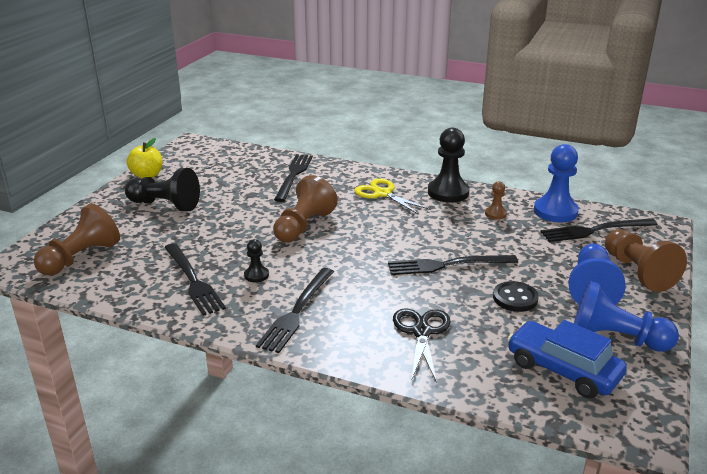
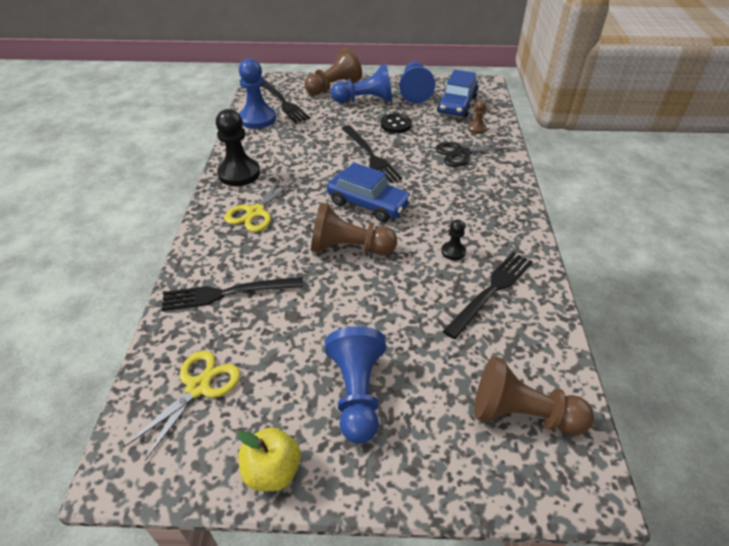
camera: 110 degrees left, 15 degrees up
(165, 205) = (357, 393): black pawn -> blue pawn
(223, 162) = (198, 387): none -> yellow scissors
(297, 311) = (484, 213): black fork -> none
(359, 247) = (368, 204): none -> blue car
(495, 214) = (273, 144): brown pawn -> brown pawn (476, 128)

